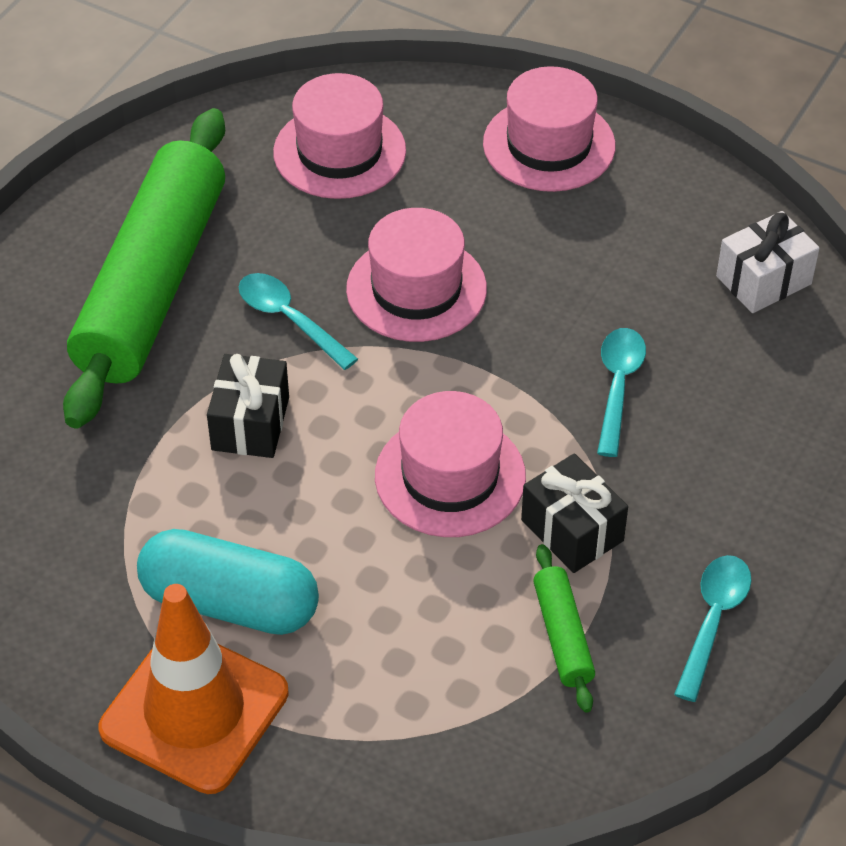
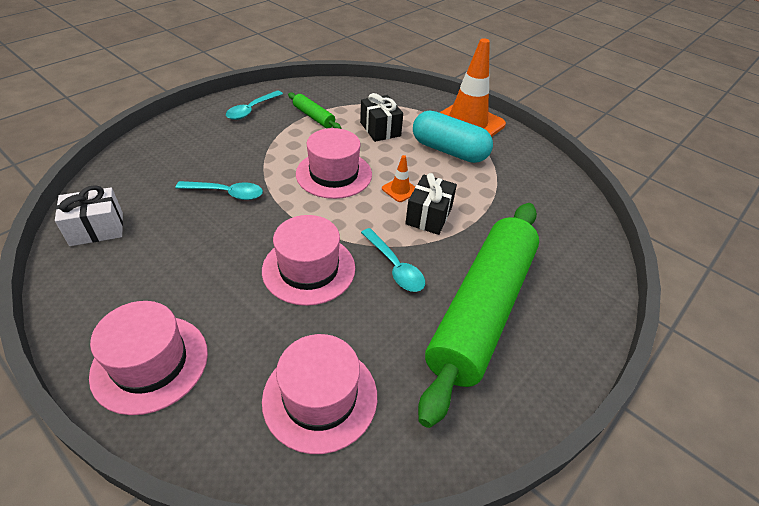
camera: 170 degrees left, 5 degrees down
(313, 469) = (400, 190): none -> orange traffic cone
(563, 635) = (313, 117): green rolling pin -> green rolling pin turned 45 degrees counterclockwise
(572, 530) = (289, 145): black gift -> black gift (380, 129)
(618, 387) = (226, 193): turquoise spoon -> turquoise spoon turned 105 degrees counterclockwise

